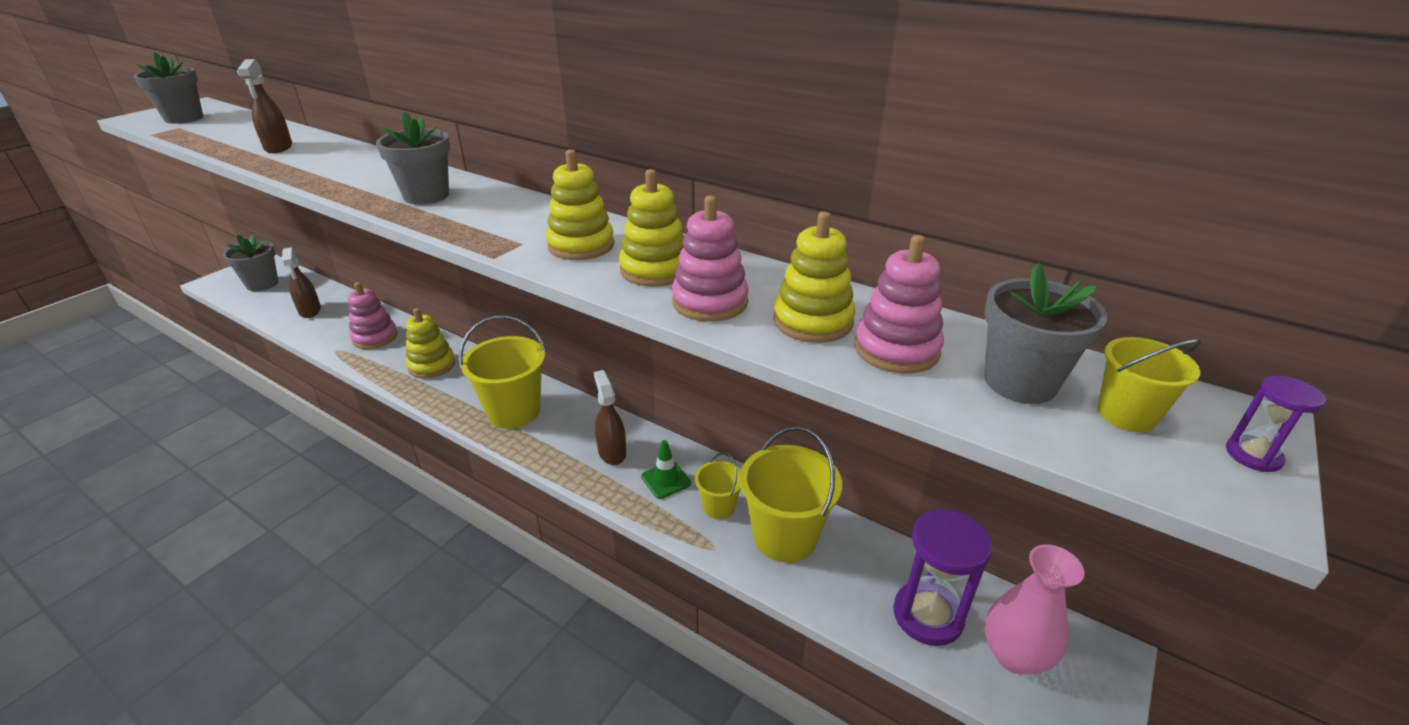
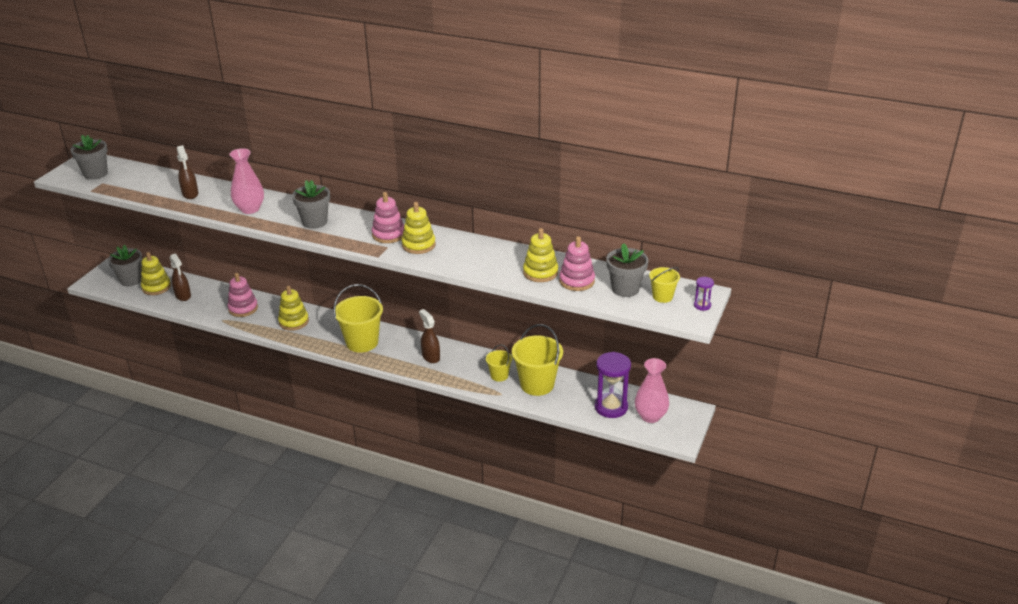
camera: 10 degrees left, 0 degrees up
(343, 171) = (250, 209): none -> pink vase
(655, 270) = (461, 255): yellow stacking toy -> yellow stacking toy (156, 287)
(666, 480) = (466, 367): green traffic cone -> none
(710, 302) = (492, 268): pink stacking toy -> pink stacking toy (388, 234)

